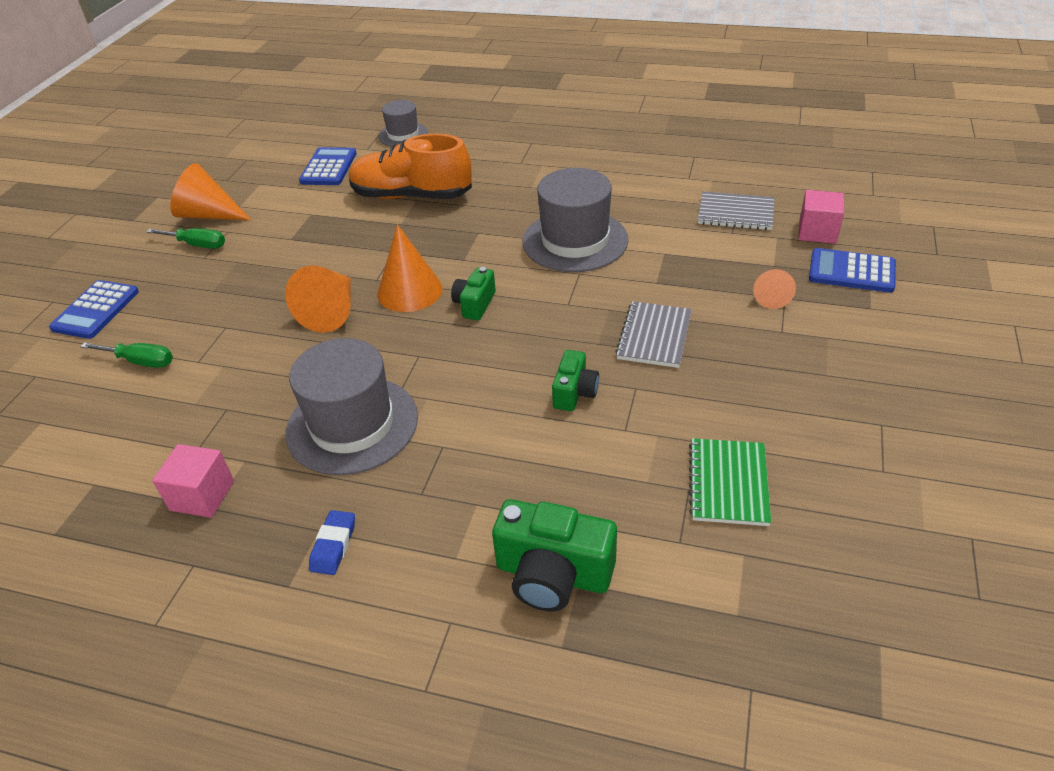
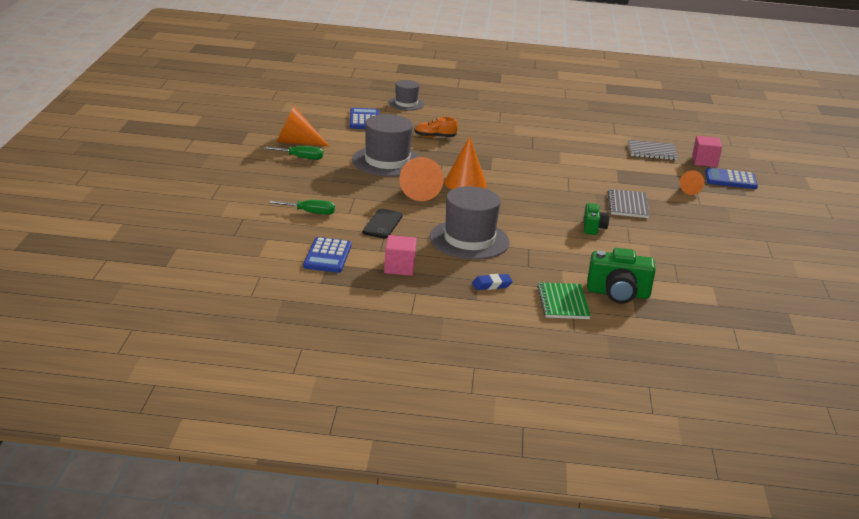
camera: 15 degrees left, 15 degrees down
(96, 310) = (256, 188): blue calculator -> blue calculator (327, 256)
(234, 387) = (382, 224): none -> black phone
(333, 545) = (491, 285): blue eraser -> blue eraser turned 75 degrees clockwise
(412, 196) = (435, 137): orange shoe -> orange shoe, size x0.49
(475, 304) = (511, 190): green camera -> none
(575, 241) = (557, 162): grey hat -> grey hat (387, 161)
(728, 483) = (694, 262): green notebook -> green notebook (563, 303)

